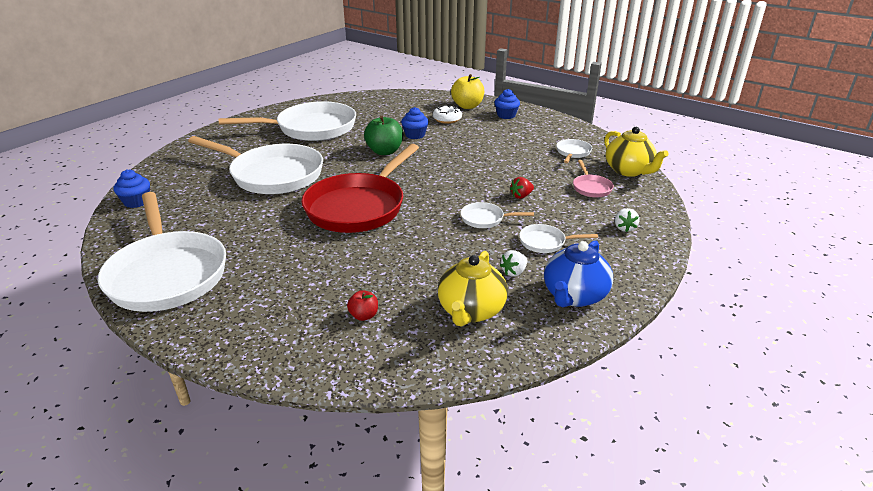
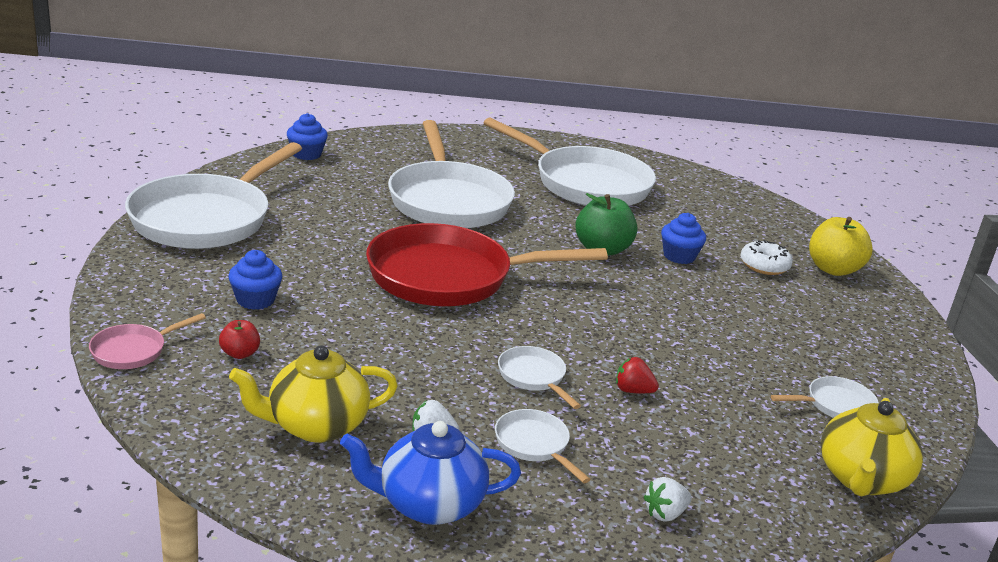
camera: 50 degrees right, 5 degrees down
(506, 115) = (860, 310): blue cupcake -> blue cupcake (255, 300)
(591, 188) = (746, 451): pink pan -> pink pan (133, 351)

